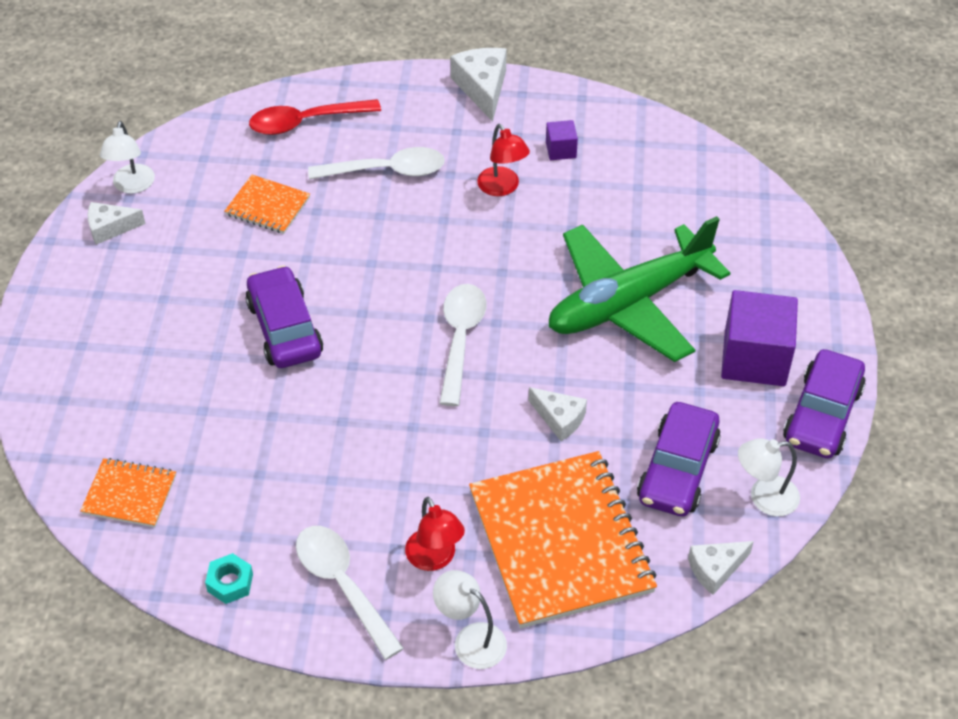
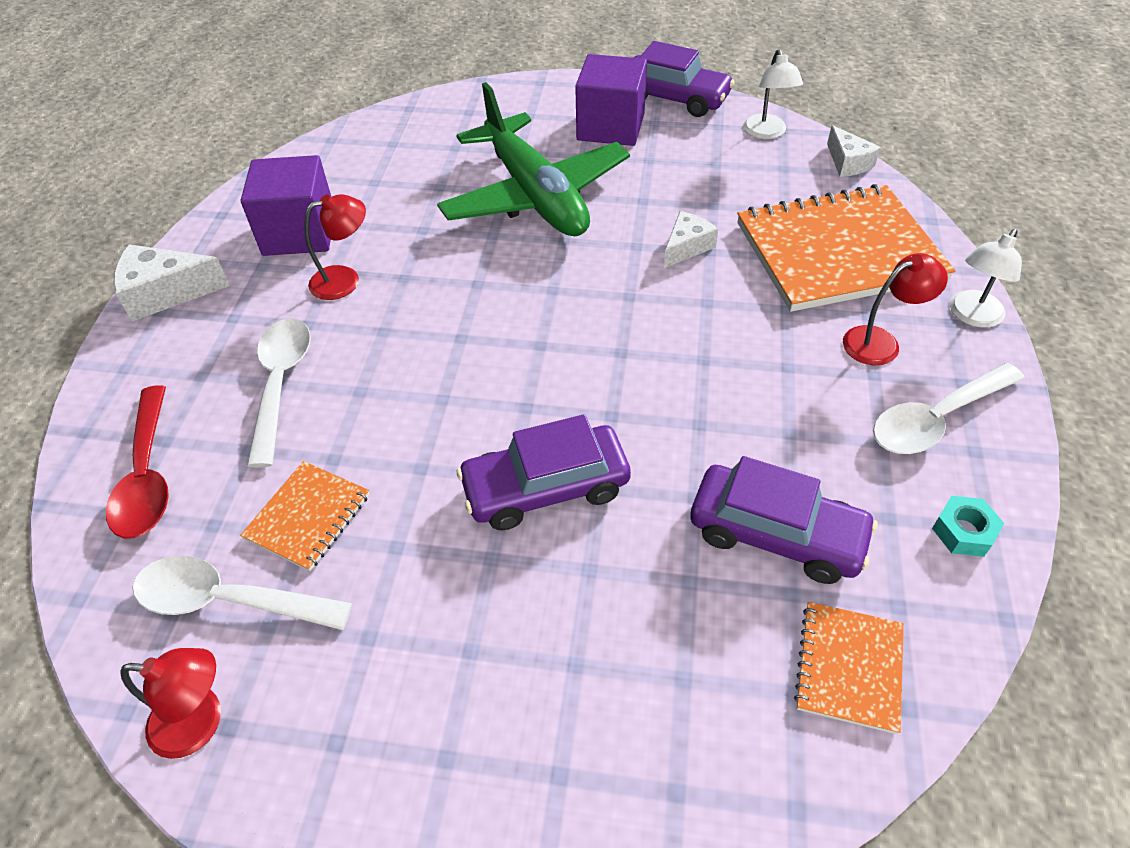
camera: 85 degrees left, 0 degrees up
(110, 228) = (294, 752): white cheese -> none
(132, 186) = (200, 722): white lamp -> red lamp
(460, 339) = (575, 318): white spoon -> white spoon (228, 600)
(561, 150) = (299, 233): purple cube -> purple cube, size x2.11
(677, 470) = (742, 177): purple car -> purple car (776, 534)

